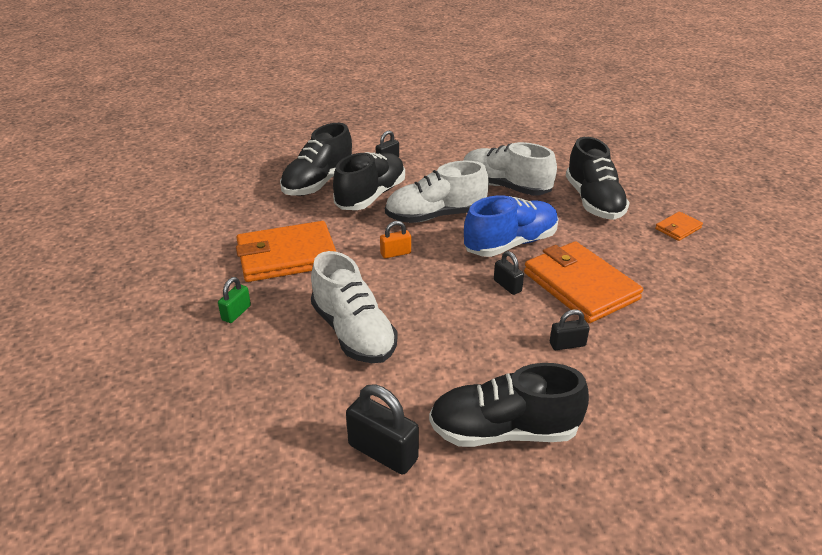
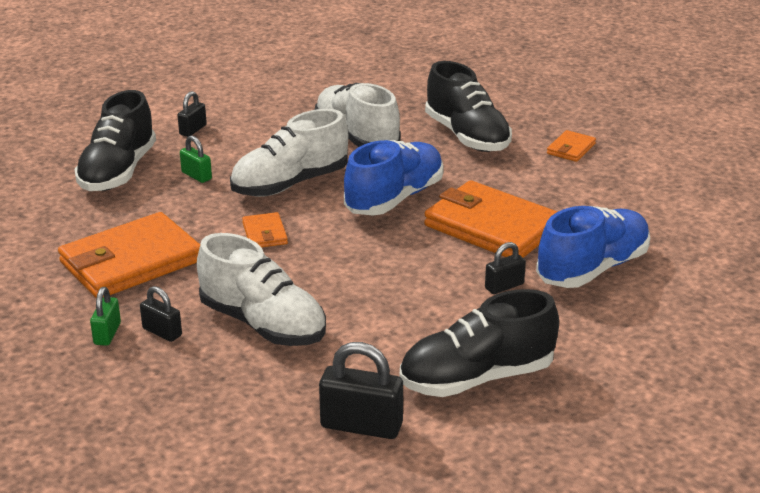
camera: 20 degrees left, 5 degrees down
(371, 196) = (196, 176): black shoe -> green padlock
(395, 253) = (265, 233): orange padlock -> orange wallet
(505, 187) = (357, 137): white shoe -> white shoe turned 45 degrees clockwise
(507, 286) = (412, 242): black padlock -> black padlock (162, 332)
(654, 345) = (592, 269): none -> blue shoe

